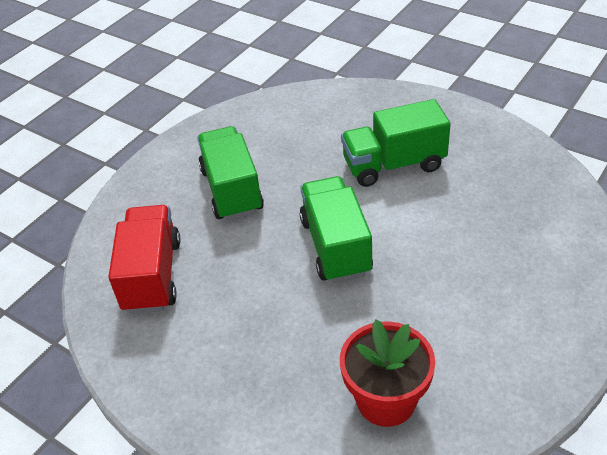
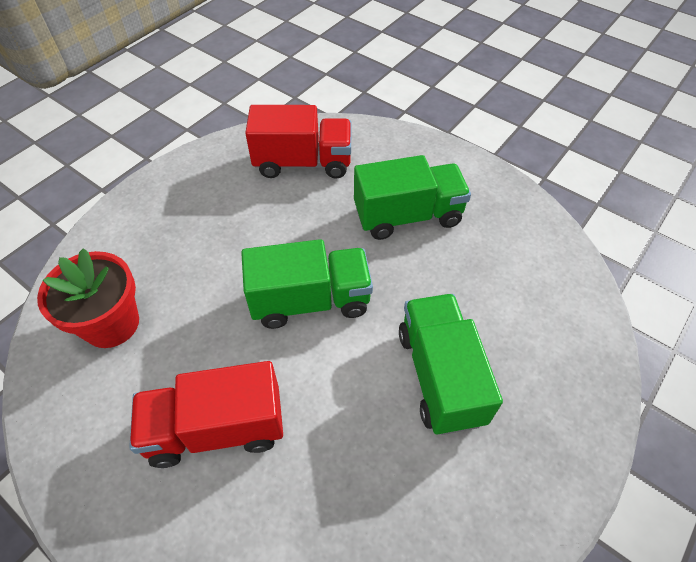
camera: 90 degrees right, 10 degrees up
(472, 289) = (216, 428): none -> red truck

